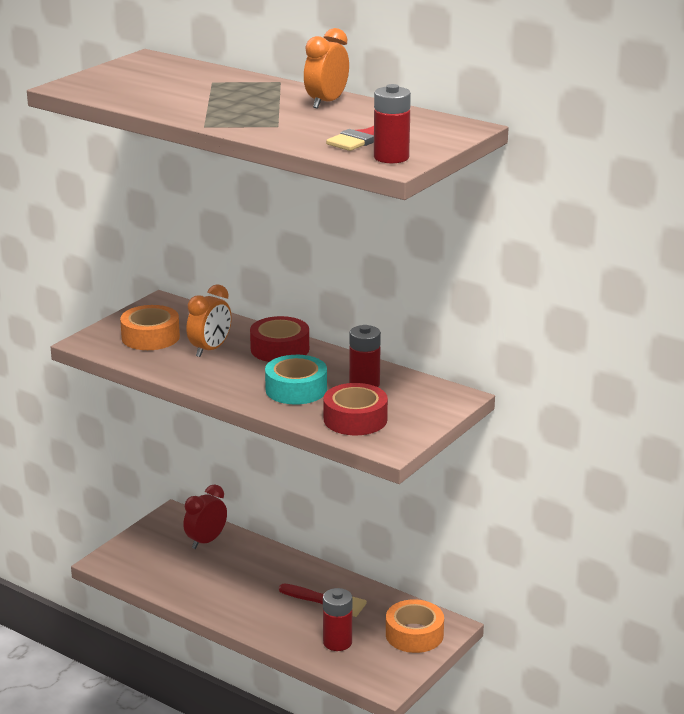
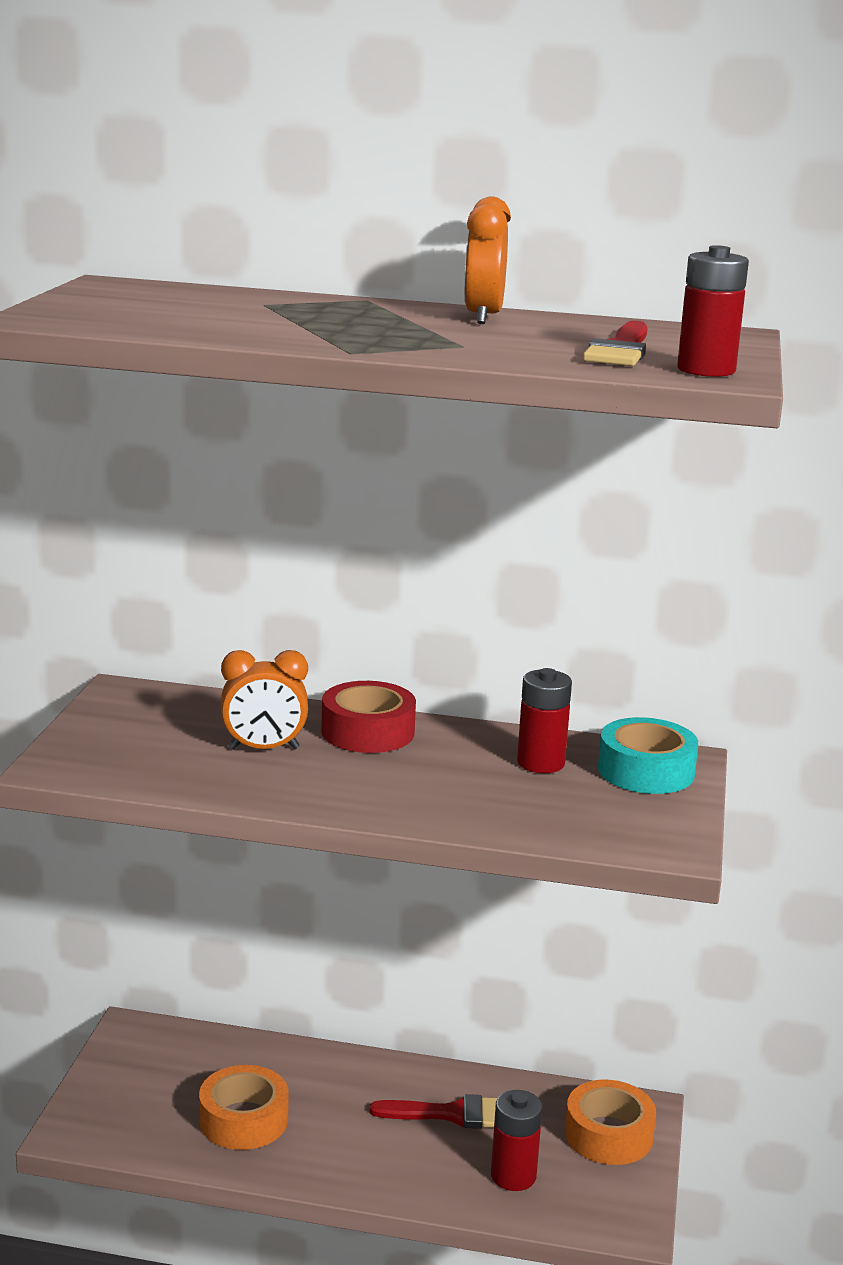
camera: 25 degrees left, 5 degrees down
(150, 337) = (151, 744): orange tape -> orange tape (243, 1120)
(206, 541) = (209, 1061): red clock -> none
(210, 349) = (264, 749): orange clock -> orange clock turned 75 degrees clockwise
(296, 389) = (451, 786): turquoise tape -> turquoise tape (646, 771)
(355, 419) = (582, 816): red tape -> none

